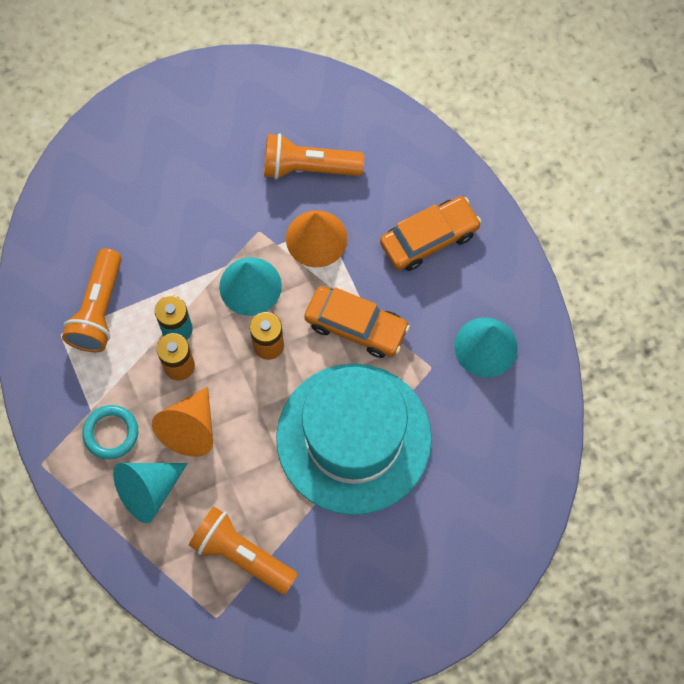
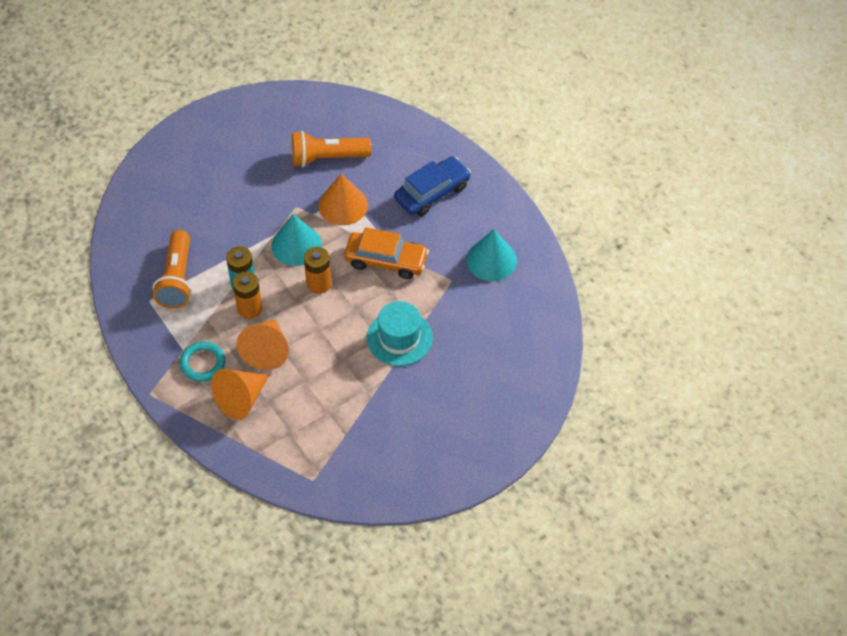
camera: 10 degrees left, 15 degrees down
(149, 491) = (241, 399): turquoise cone -> orange cone
(242, 555) = (325, 432): orange flashlight -> none
(353, 438) = (399, 338): turquoise hat -> turquoise hat, size x0.53
(429, 238) = (432, 193): orange car -> blue car

